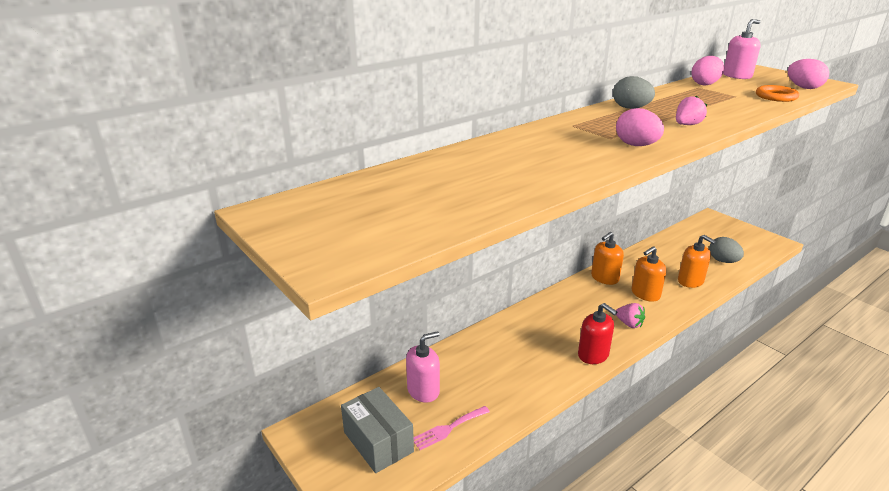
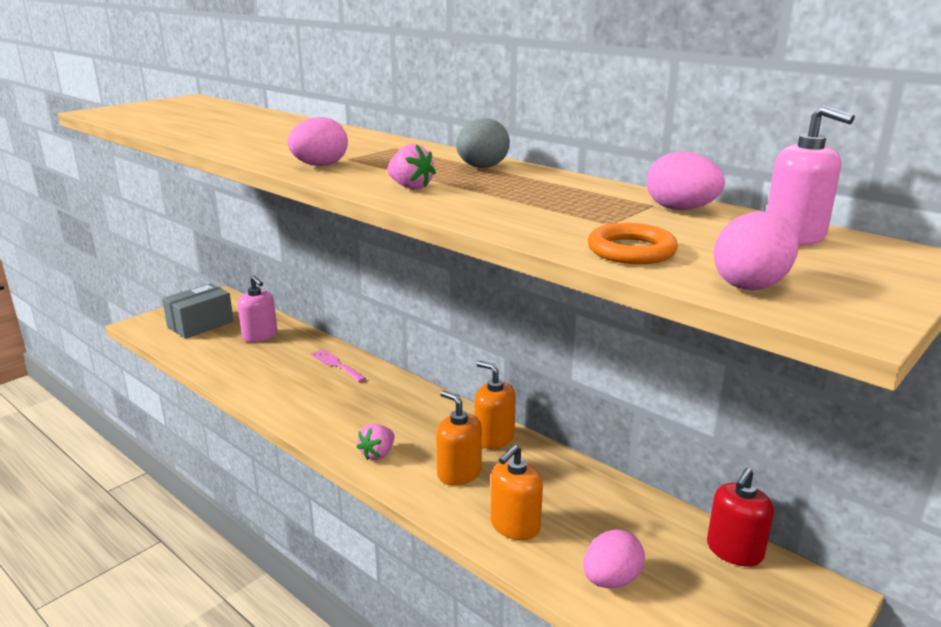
camera: 80 degrees right, 5 degrees down
(448, 428) = (208, 350): pink fork -> pink fork (336, 364)
(593, 355) = (310, 424): red soap dispenser -> red soap dispenser (734, 551)
(723, 261) = (611, 580): grey egg -> pink egg

